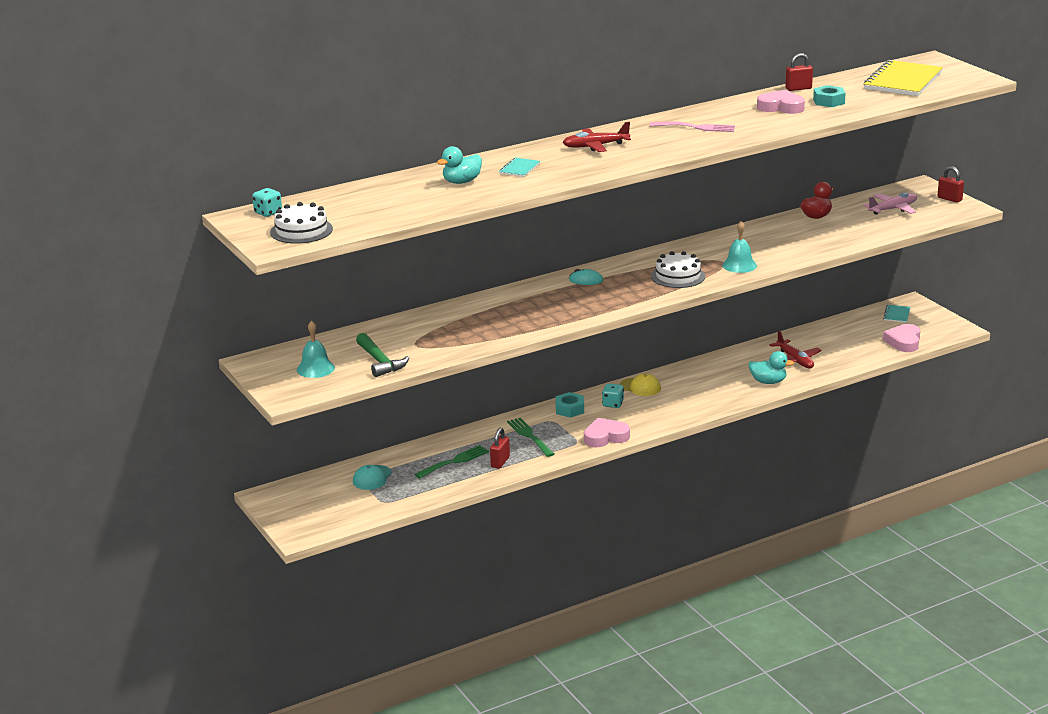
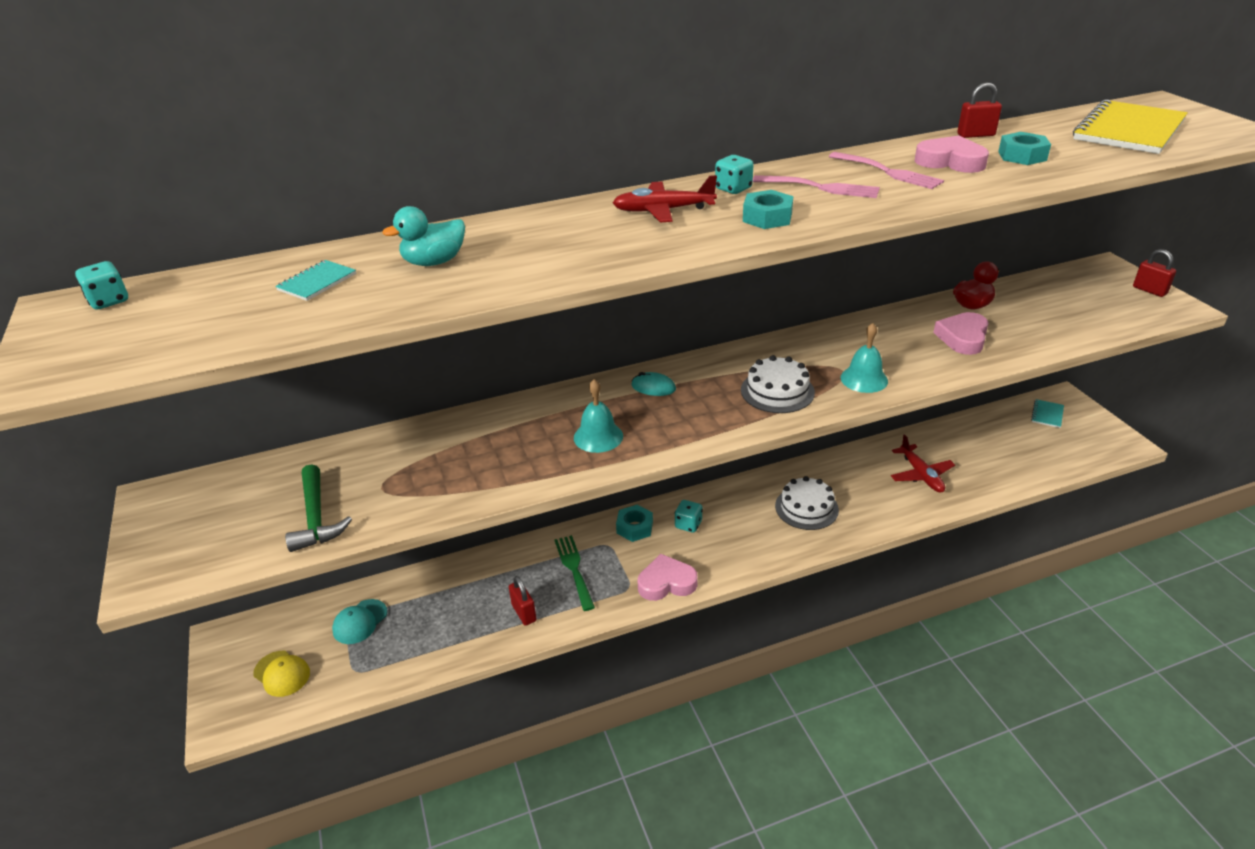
camera: 10 degrees right, 10 degrees up
(301, 230) = (118, 344): white cake -> white cake (806, 508)
(315, 368) = (223, 521): turquoise bell -> turquoise bell (598, 436)
(454, 461) = (469, 604): green fork -> none
(500, 462) = (524, 613): red padlock -> red padlock turned 60 degrees counterclockwise
(519, 169) = (533, 243): turquoise notebook -> turquoise notebook (317, 282)
(637, 131) = (733, 189): none -> turquoise dice
(640, 387) = (727, 499): yellow cap -> yellow cap (282, 673)
(665, 146) = (767, 217): none -> turquoise nut
(740, 116) = (888, 172): none -> pink fork
(768, 382) = (885, 507): turquoise duck -> none
(893, 209) = (1074, 301): pink plane -> none
(904, 342) = (1058, 458): pink heart -> pink heart (962, 338)

